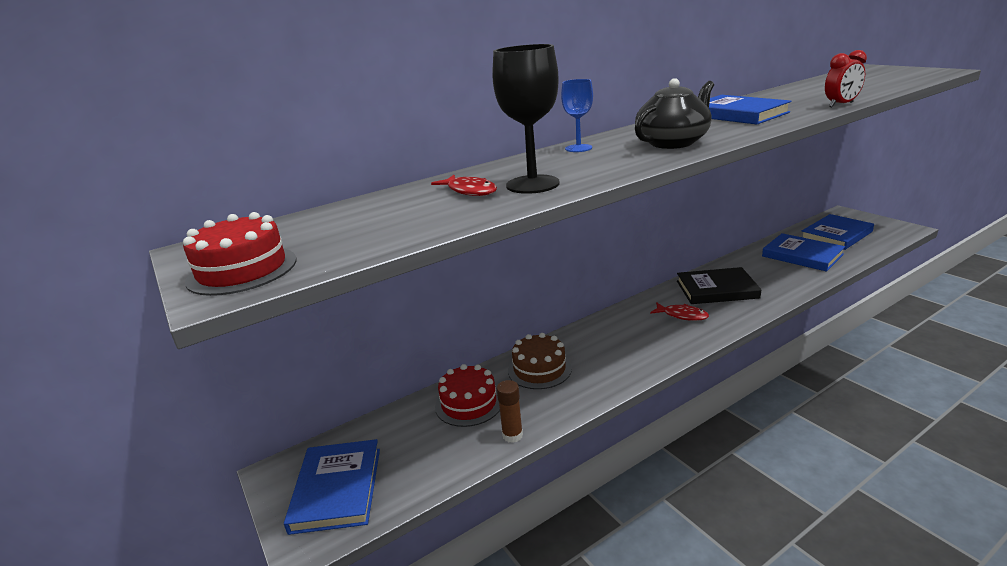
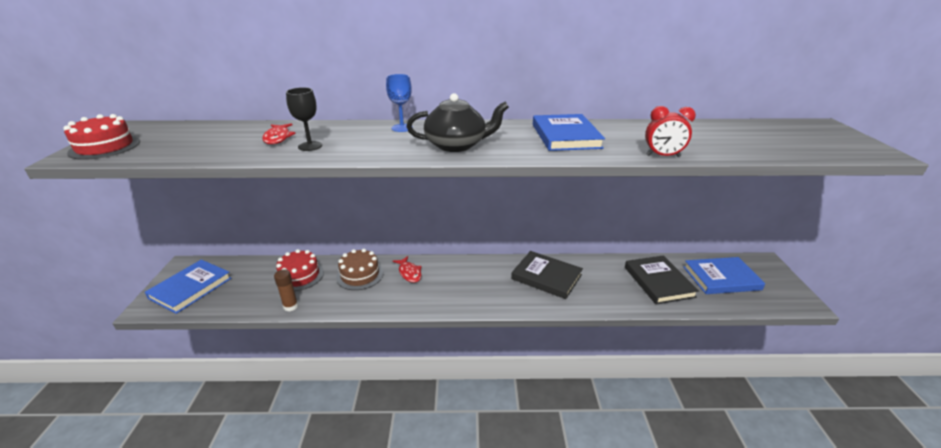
camera: 30 degrees right, 5 degrees up
(532, 184) = (310, 146): black goblet -> black goblet, size x0.60
(682, 315) = (492, 284): red fish -> red fish (409, 273)
(802, 255) = (658, 282): blue book -> black book

